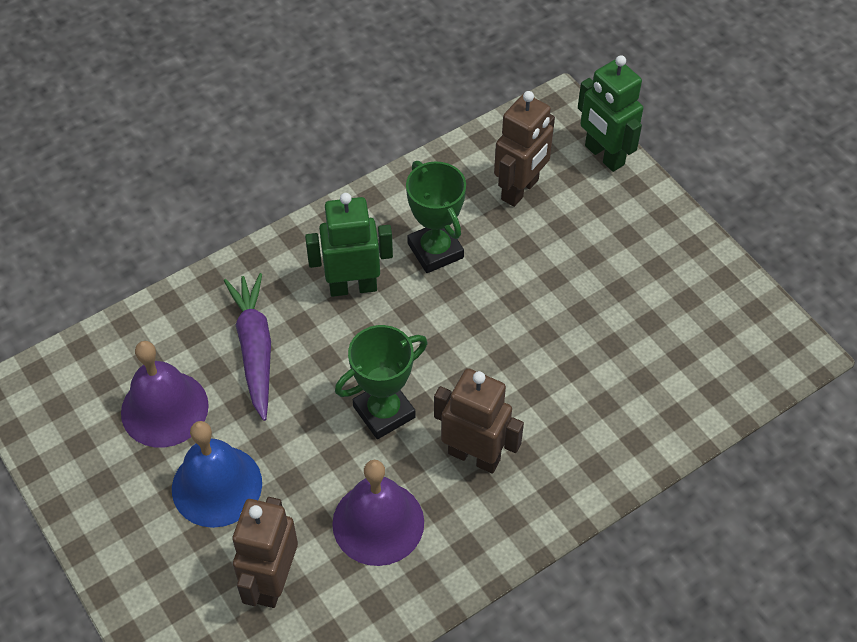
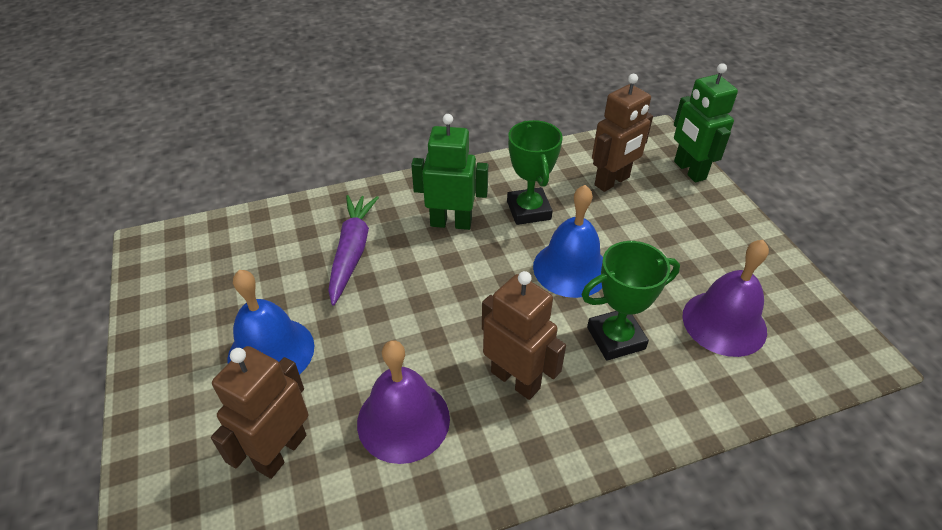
camera: 15 degrees right, 10 degrees down
(164, 408) = (258, 281): purple bell -> purple bell (724, 323)
(384, 412) = (443, 323): green trophy -> green trophy (615, 338)
(499, 316) = (571, 268): none -> blue bell

